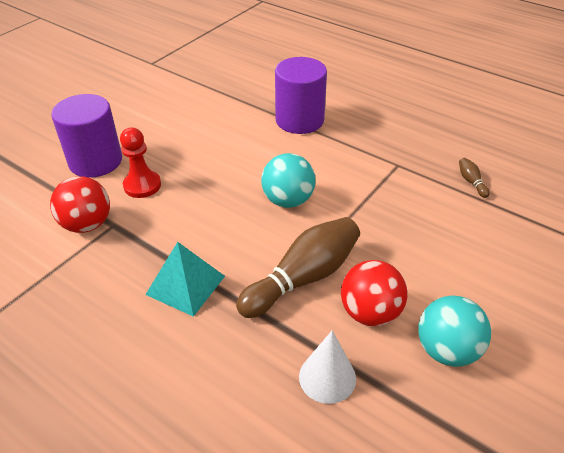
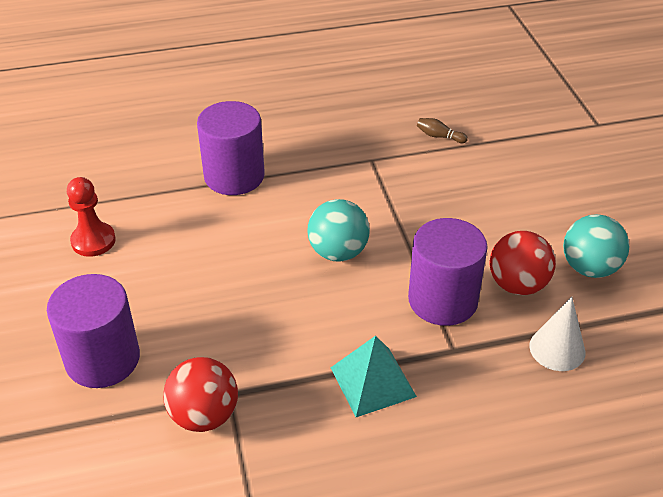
camera: 50 degrees left, 0 degrees up
(142, 185) = (193, 341): red pawn -> red pawn (93, 241)
(303, 278) = (442, 300): brown bowling pin -> purple cylinder

